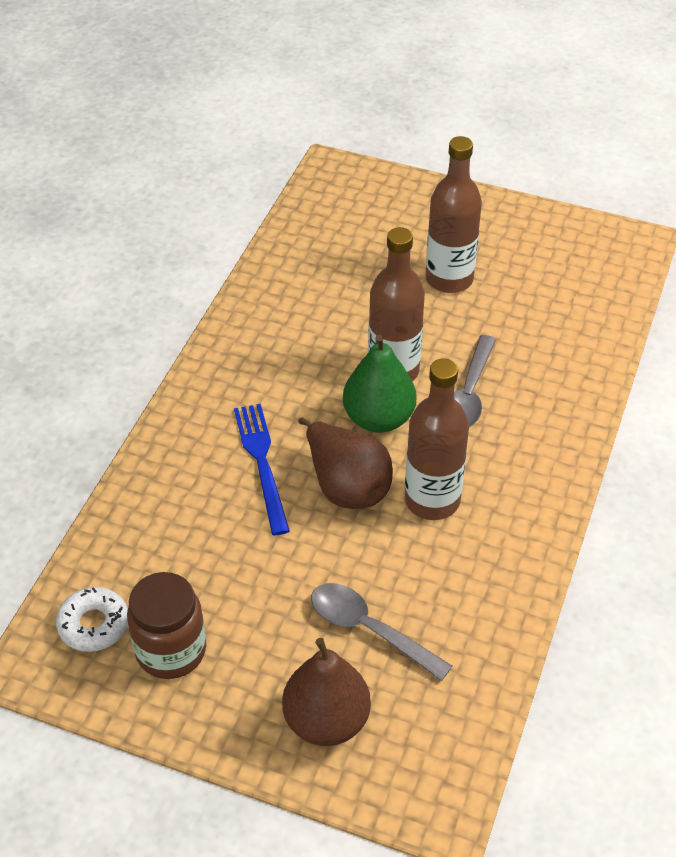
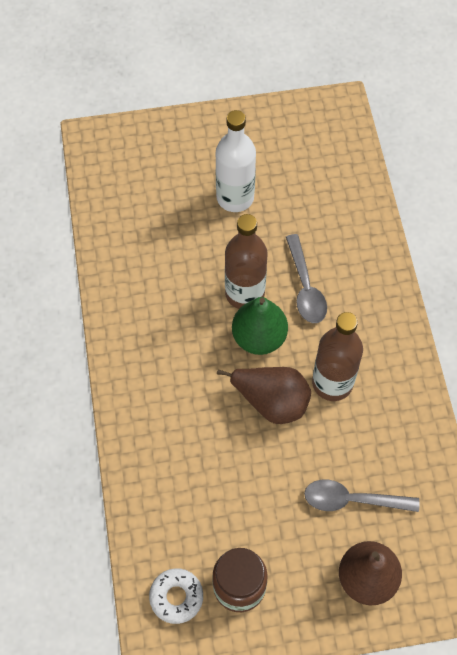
camera: 30 degrees left, 15 degrees up
(262, 463) = (204, 414): blue fork -> none
(449, 279) = (235, 197): brown bottle -> white bottle

